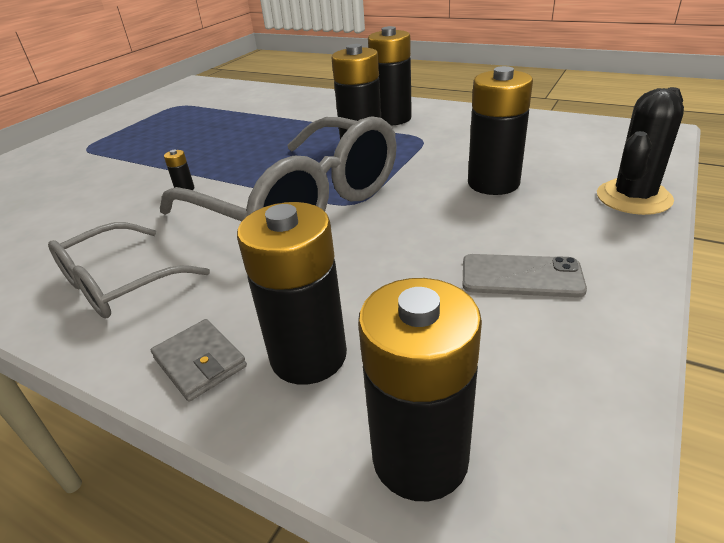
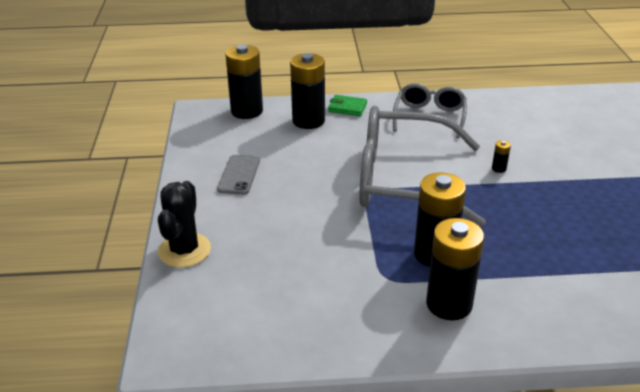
camera: 145 degrees right, 0 degrees up
(200, 362) = (347, 108): grey wallet -> green wallet
(493, 183) = (287, 236): black battery -> none
(521, 276) = (239, 175): grey phone -> grey phone turned 60 degrees counterclockwise

